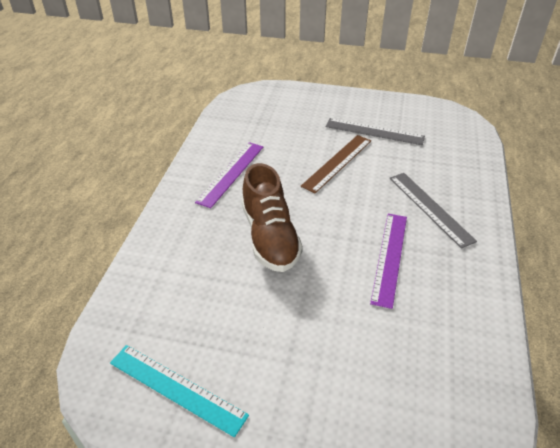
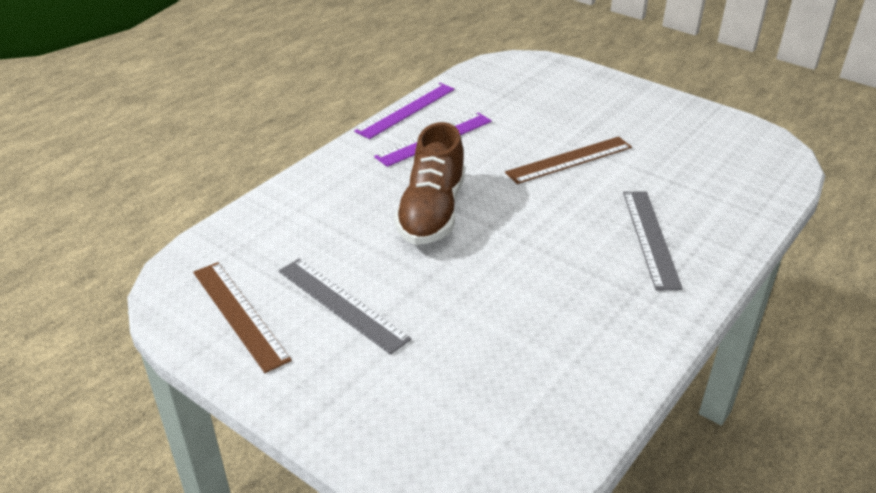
camera: 25 degrees right, 5 degrees down
(177, 388) = (240, 314): turquoise ruler -> brown ruler
(374, 131) = (645, 138): grey ruler -> grey ruler (342, 304)
(389, 257) = (556, 272): purple ruler -> purple ruler (406, 110)

